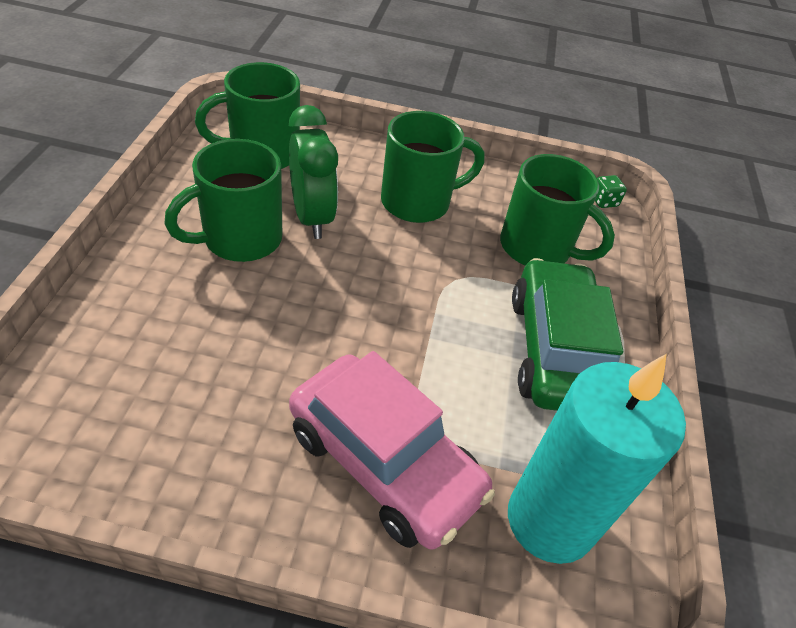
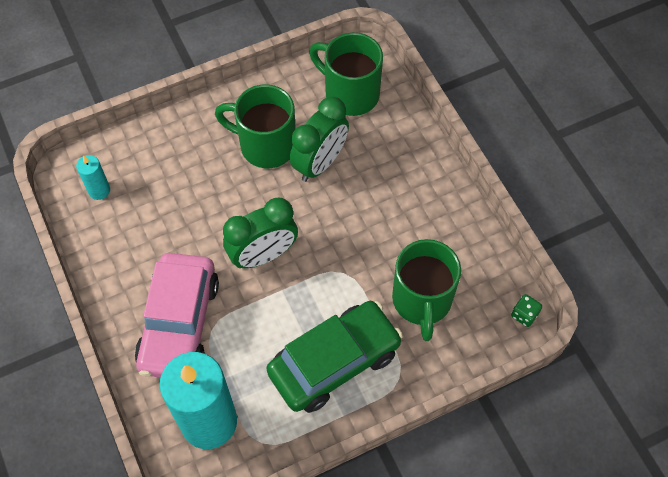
camera: 60 degrees right, 15 degrees up
(92, 424) = (99, 190): none -> turquoise candle
(371, 325) = (263, 255): none -> green clock
(418, 202) = (395, 206): green mug -> none

